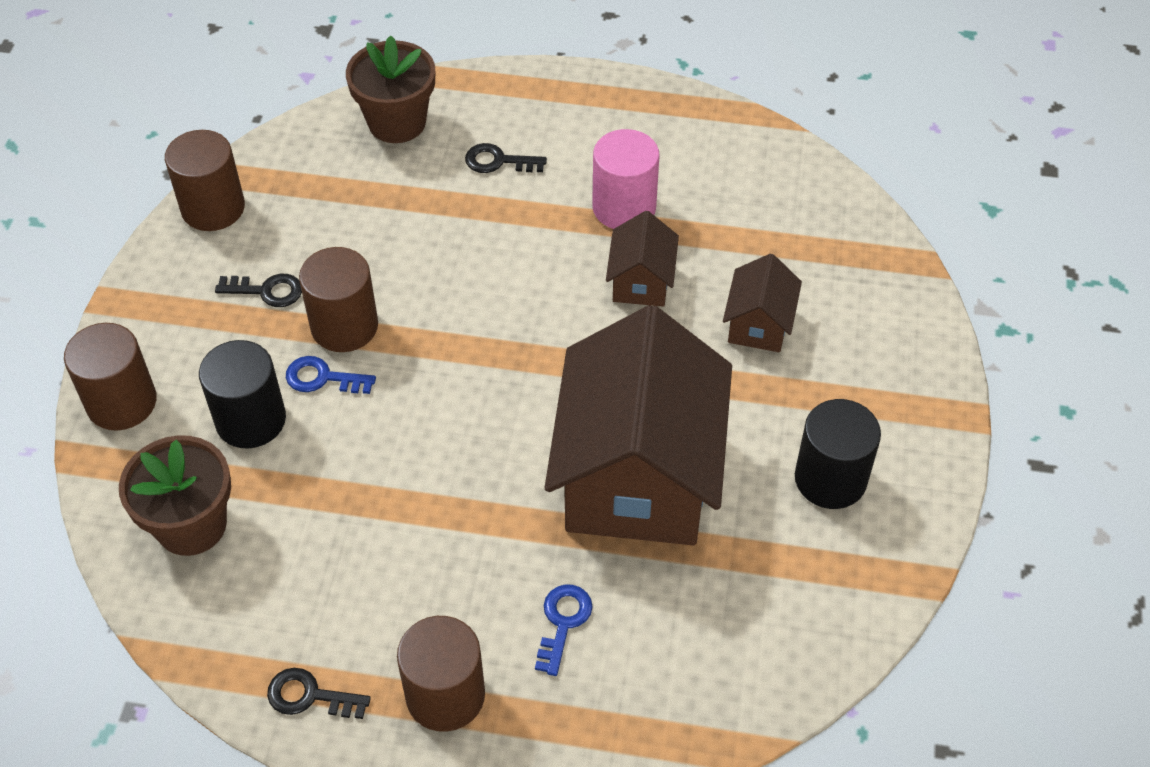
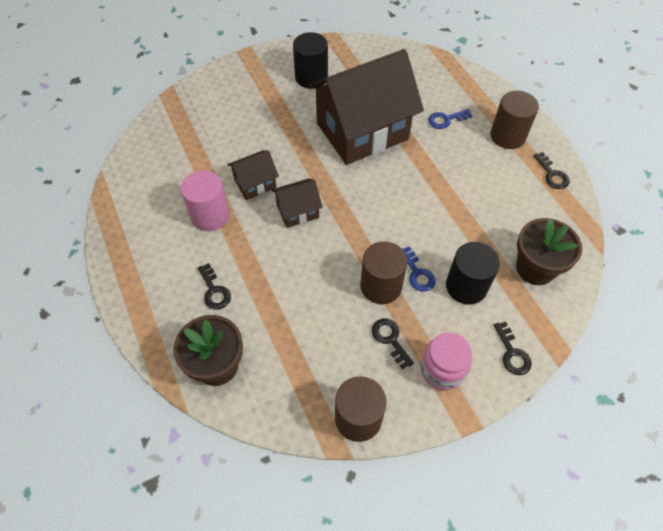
camera: 125 degrees left, 5 degrees up
(121, 402) = (512, 353): brown cylinder -> black key
(180, 316) = (442, 370): none -> pink jar
(758, 324) = (248, 131): brown house -> brown house (297, 211)

